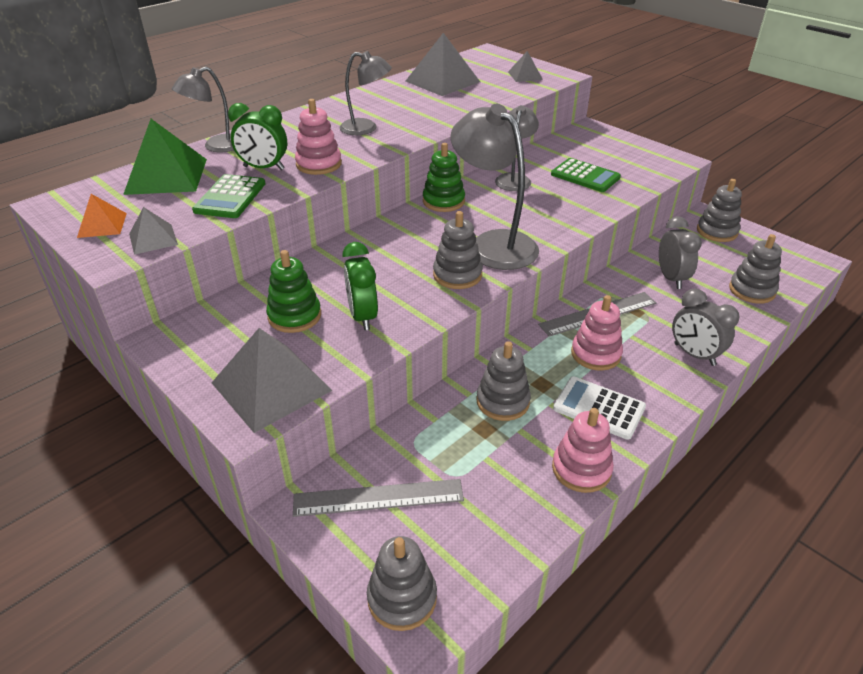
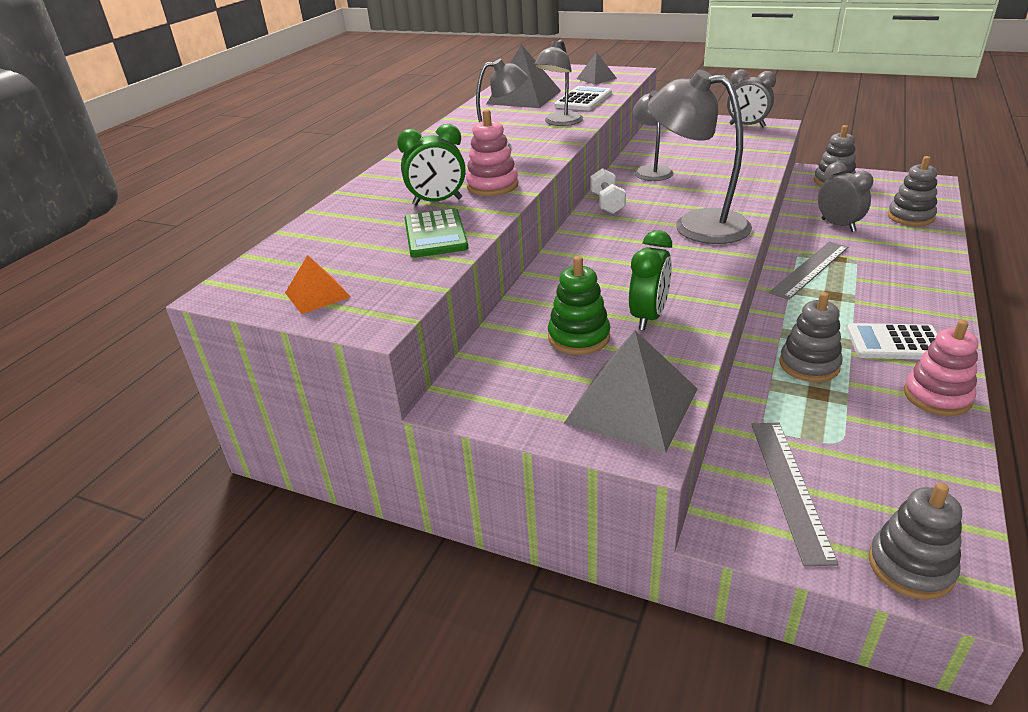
camera: 20 degrees left, 5 degrees down
(153, 239) = (398, 291): grey pyramid -> none
(166, 176) = (334, 234): green pyramid -> none
(216, 146) = (357, 196): grey lamp -> grey lamp (559, 122)
(363, 316) = (648, 317): green clock -> green clock turned 120 degrees counterclockwise
(378, 497) = (789, 487): grey ruler -> grey ruler turned 60 degrees counterclockwise
(443, 201) = (607, 203): green stacking toy -> white dumbbell
(457, 275) = (695, 258): grey stacking toy -> none
(487, 96) = (583, 100): none -> white calculator
(585, 176) = (711, 154): green calculator -> none
(595, 354) = (844, 301): pink stacking toy -> none
(694, 354) = (922, 277): grey clock -> grey clock (747, 126)

